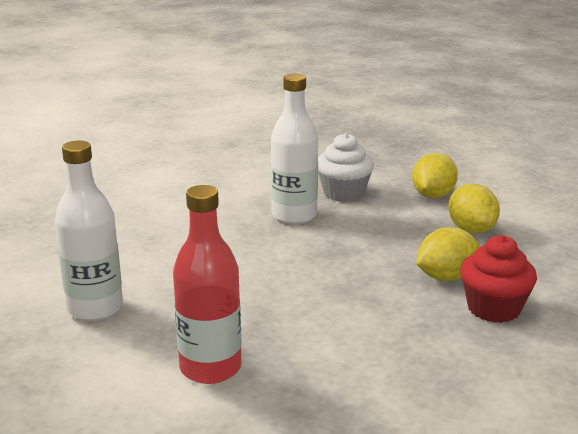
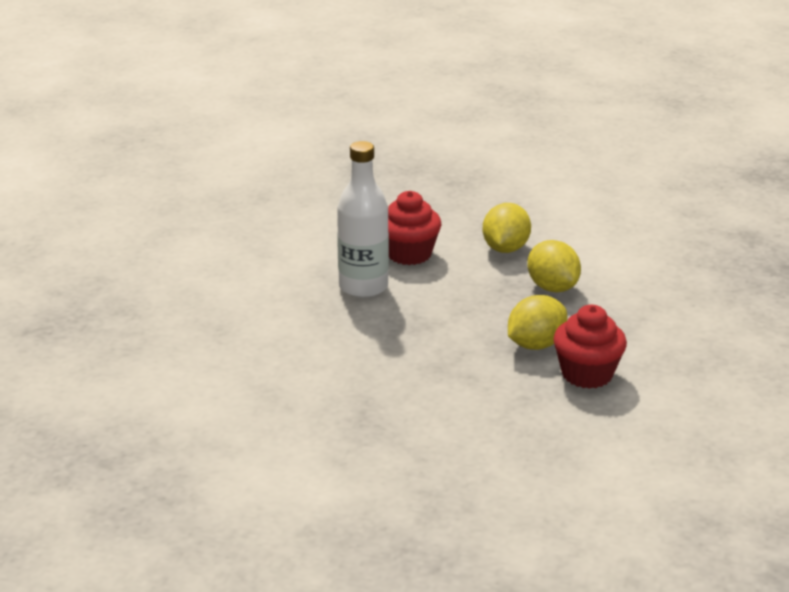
camera: 10 degrees left, 5 degrees up
(95, 308) = (195, 413): white bottle -> none
(210, 368) = (334, 461): red bottle -> none
(343, 193) = (409, 254): white cupcake -> red cupcake

